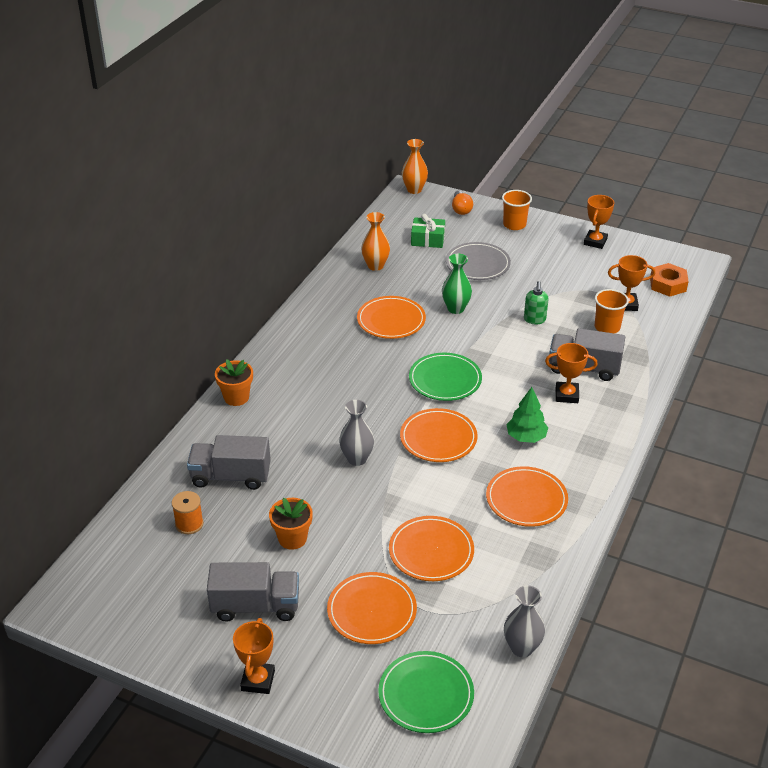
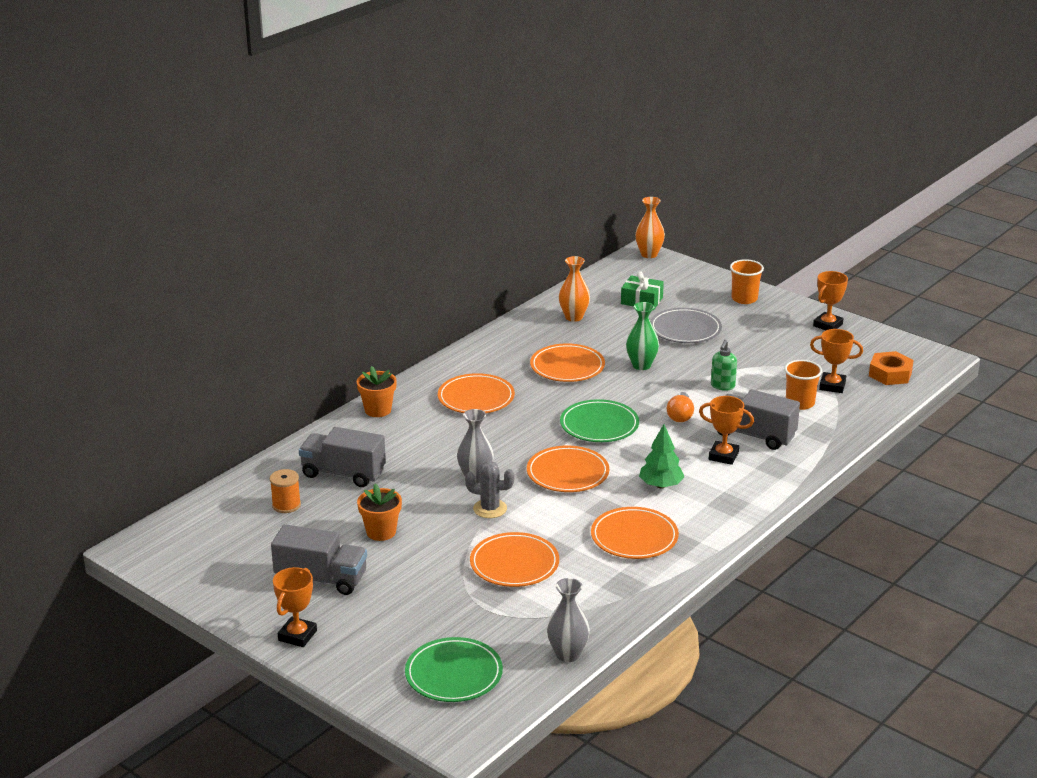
camera: 15 degrees right, 10 degrees down
(372, 611) = (432, 601): orange plate -> orange plate (476, 398)
(384, 492) = (490, 509): none -> grey cactus
(461, 209) = (692, 278): orange light bulb -> orange light bulb (680, 415)

